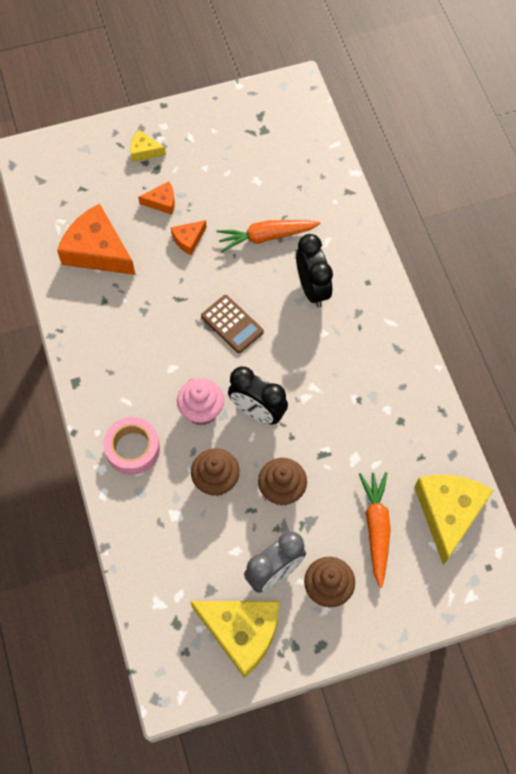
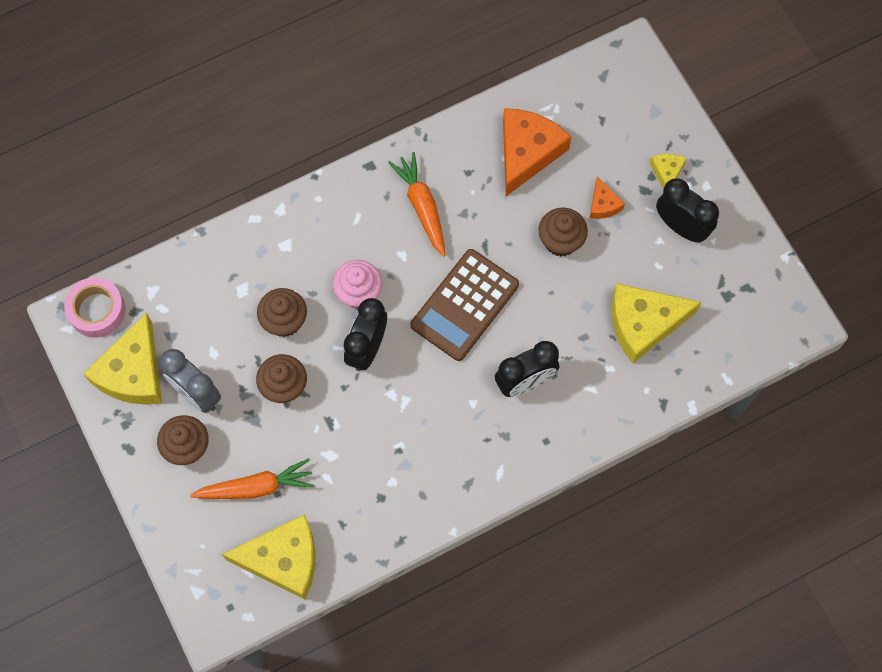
camera: 80 degrees right, 5 degrees up
(133, 449) = (305, 235): pink tape -> pink tape (97, 310)
(188, 239) = (560, 241): orange cheese -> brown cupcake
(196, 150) = (681, 227): none -> black clock
(232, 324) = (464, 305): brown calculator -> brown calculator, size x1.64
(266, 237) = (582, 322): orange carrot -> orange carrot (422, 207)
(276, 192) = (643, 323): none -> yellow cheese

